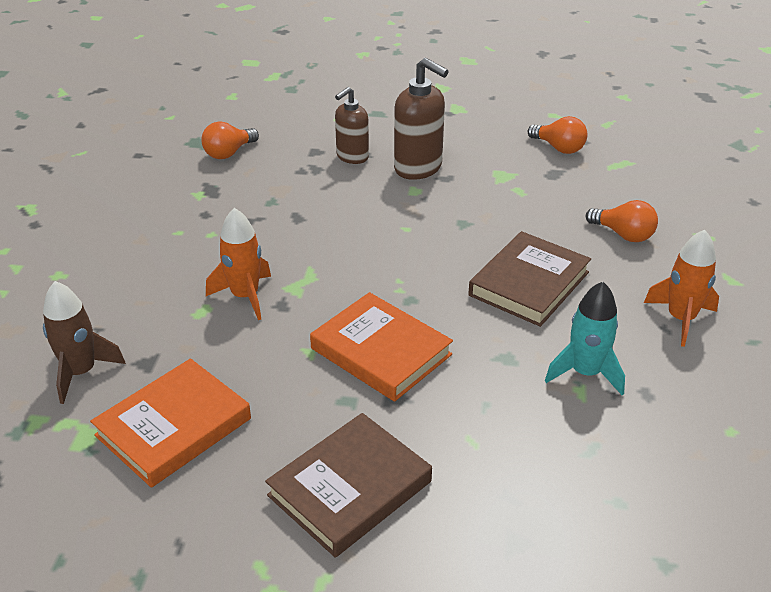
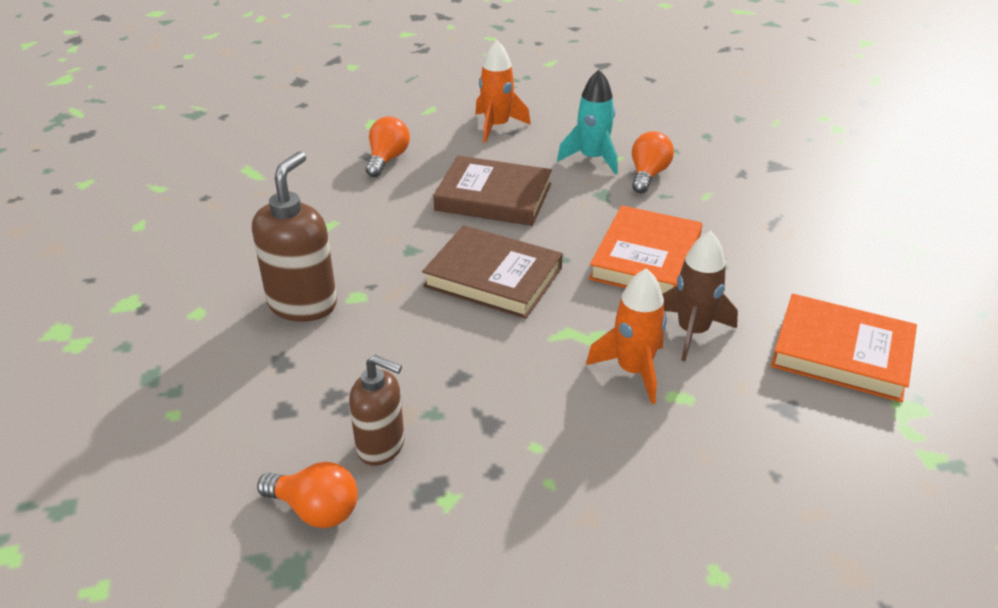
camera: 110 degrees left, 0 degrees up
(81, 372) = (844, 455): brown rocket -> brown rocket (692, 331)
(350, 488) = (803, 239): brown book -> brown book (493, 277)
(352, 157) = (290, 368): brown soap dispenser -> brown soap dispenser (381, 446)
(558, 148) = (225, 212): orange light bulb -> orange light bulb (648, 175)

